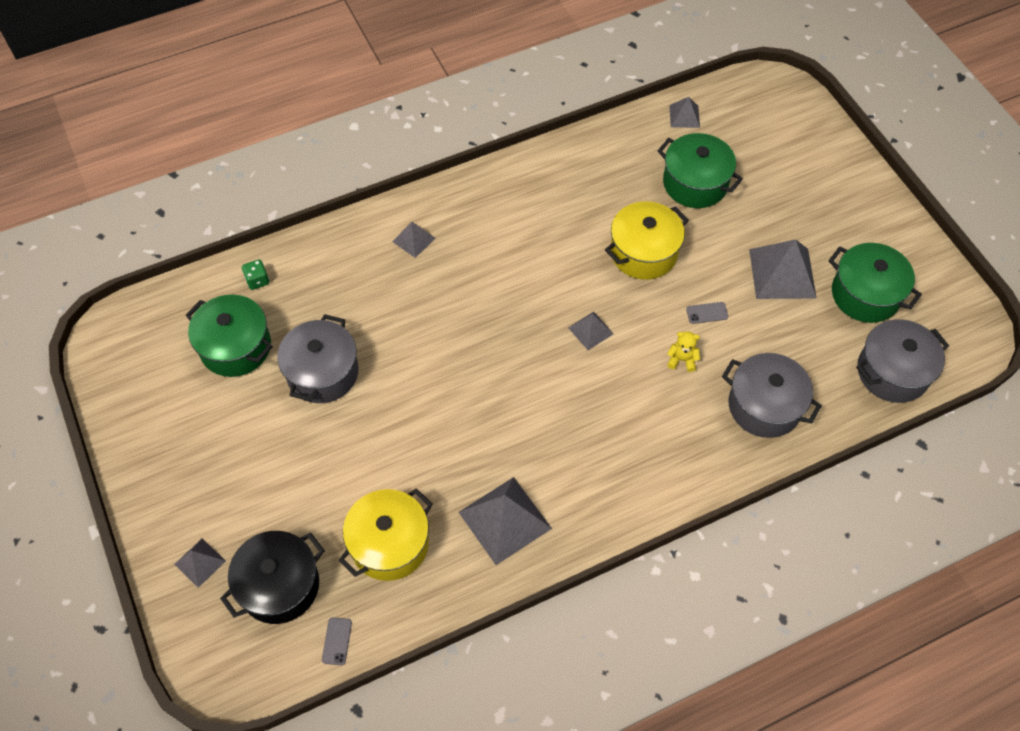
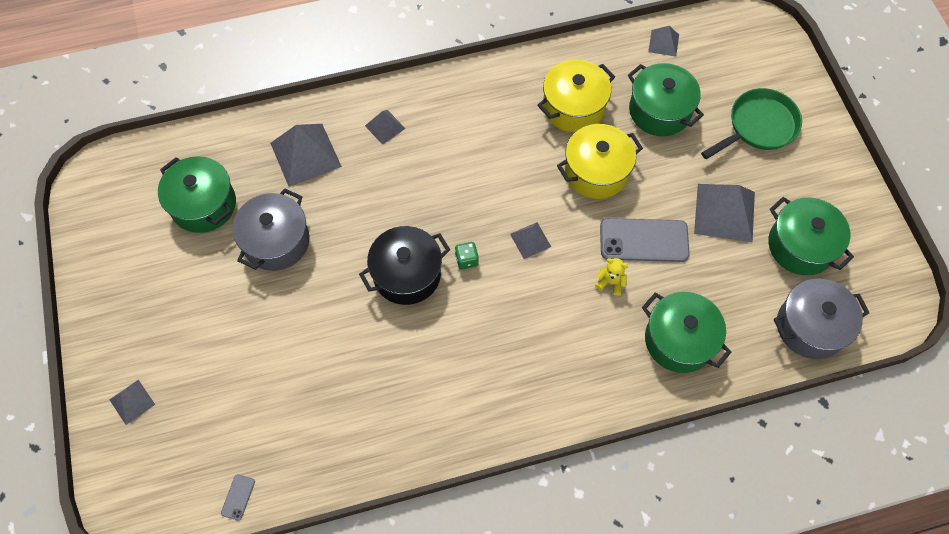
camera: 10 degrees right, 5 degrees up
(257, 280) = (235, 144): green dice -> green dice (466, 260)
(279, 585) = (198, 436): black pot -> black pot (407, 274)
(389, 544) = (304, 414): yellow pot -> yellow pot (573, 107)
(505, 520) = (413, 409): grey pyramid -> grey pyramid (305, 154)
(707, 313) = (644, 240): grey phone -> grey phone, size x2.31
(764, 406) = (679, 340): grey pot -> green pot
(798, 184) = (758, 126): none -> green pan

